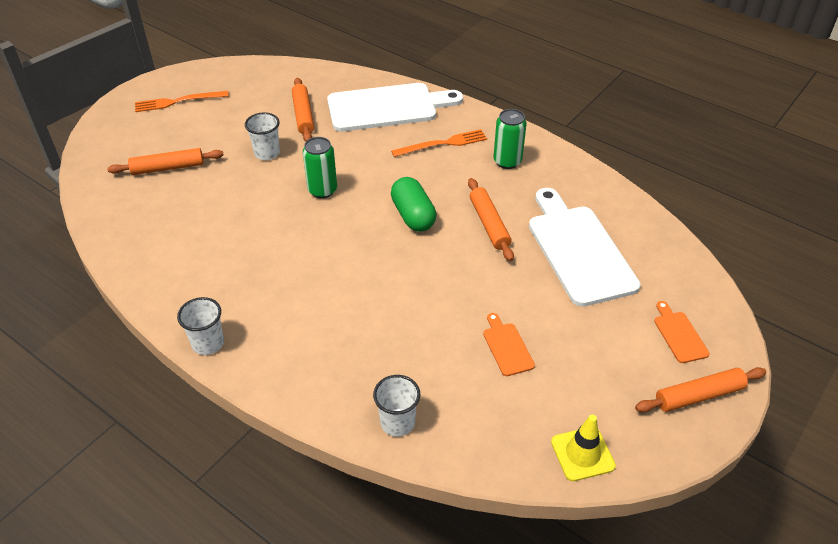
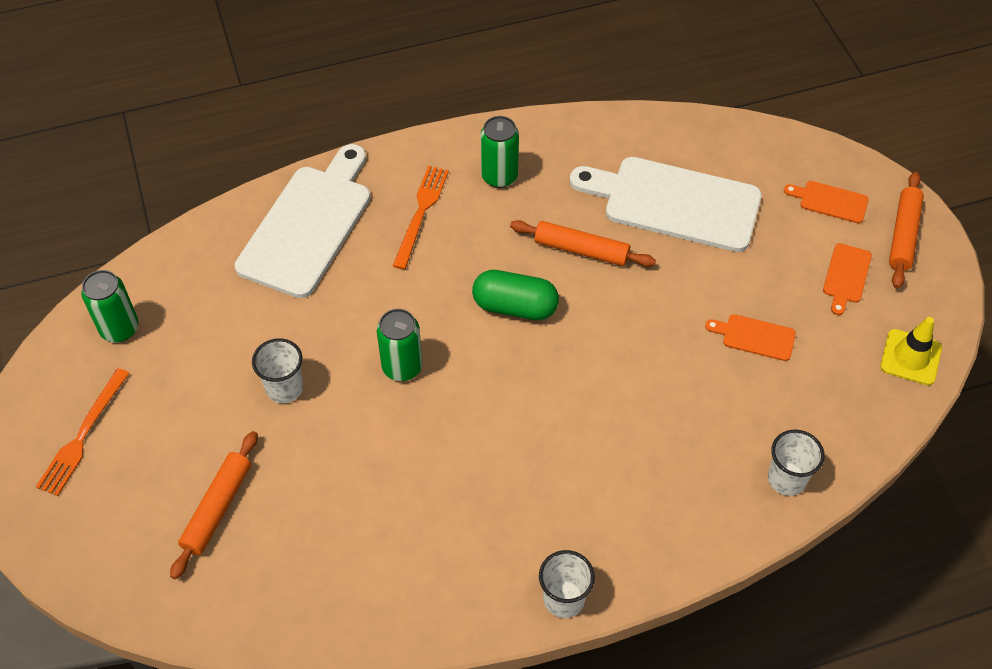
camera: 55 degrees left, 10 degrees up
(254, 80) = (119, 329): none -> green can
(303, 115) = (244, 314): orange rolling pin -> none
(618, 376) = (846, 276): none -> orange cutting board

